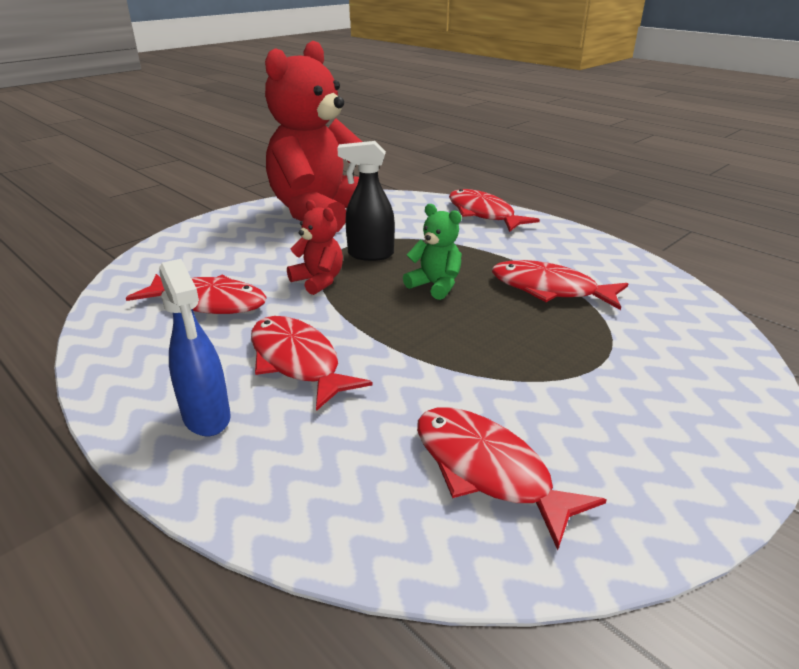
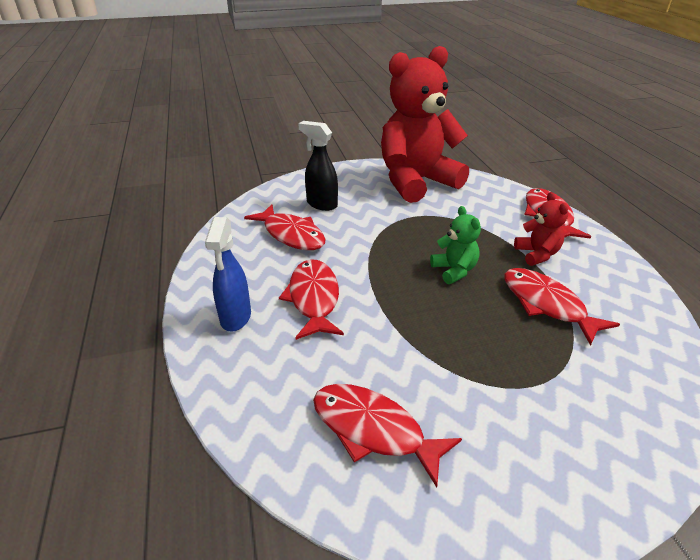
camera: 30 degrees right, 5 degrees up
(318, 281) = (372, 240): red teddy bear -> red teddy bear (537, 254)
(370, 254) = (425, 228): black spray bottle -> black spray bottle (321, 204)
(487, 470) = (373, 430): red fish -> red fish turned 45 degrees counterclockwise

